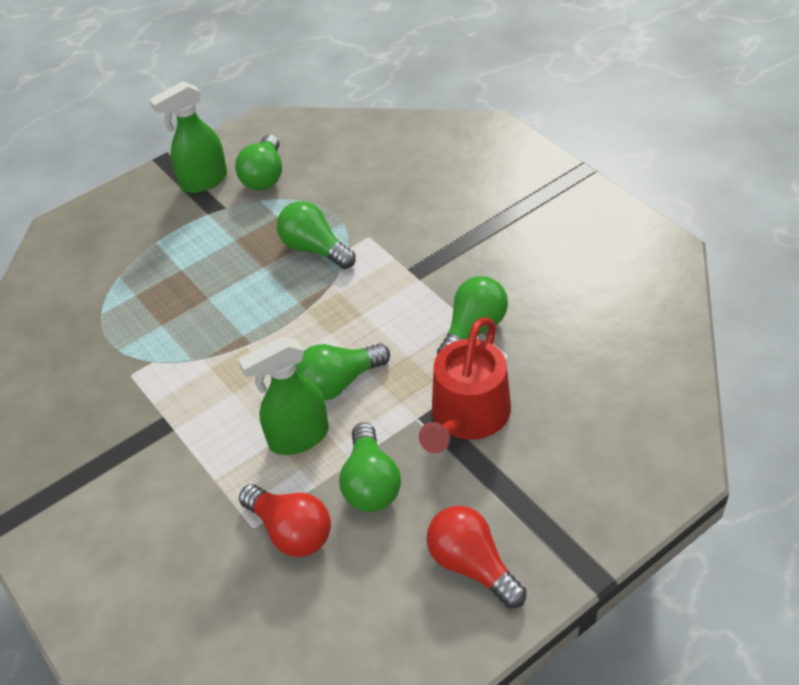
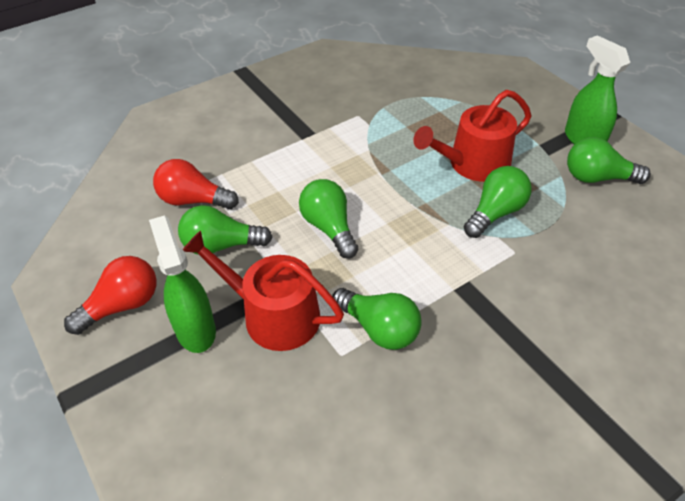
camera: 90 degrees right, 0 degrees up
(237, 265) = (473, 164): none -> red watering can
(291, 531) = (193, 200): red light bulb -> red light bulb turned 60 degrees clockwise
(298, 438) = (277, 203): green spray bottle -> green spray bottle (195, 329)

